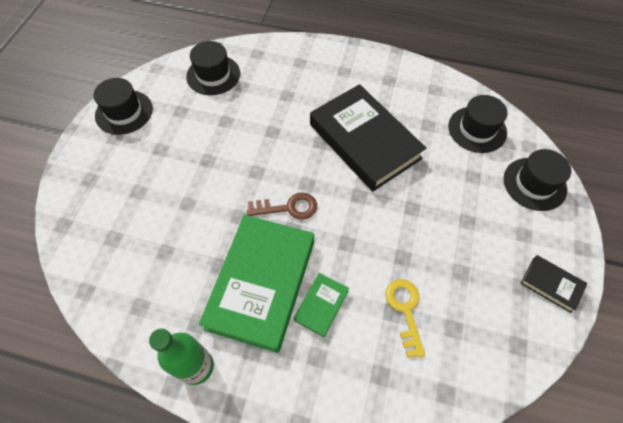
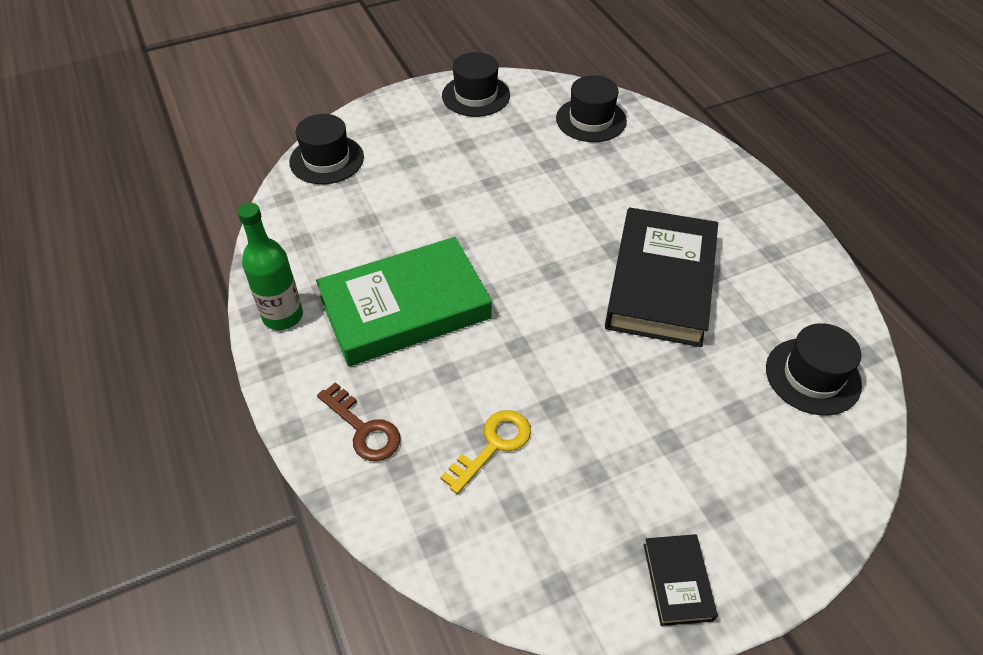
camera: 50 degrees right, 10 degrees down
(288, 207) = (508, 273): brown key -> brown key (363, 429)
(321, 305) = (428, 369): green book -> none
(534, 184) = (807, 484): black hat -> black hat (326, 159)

